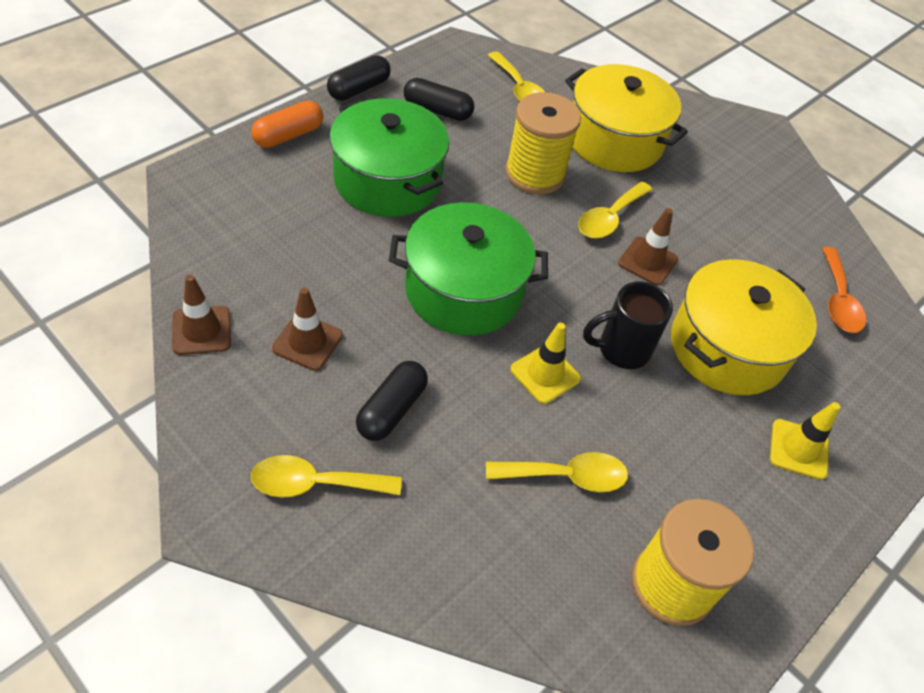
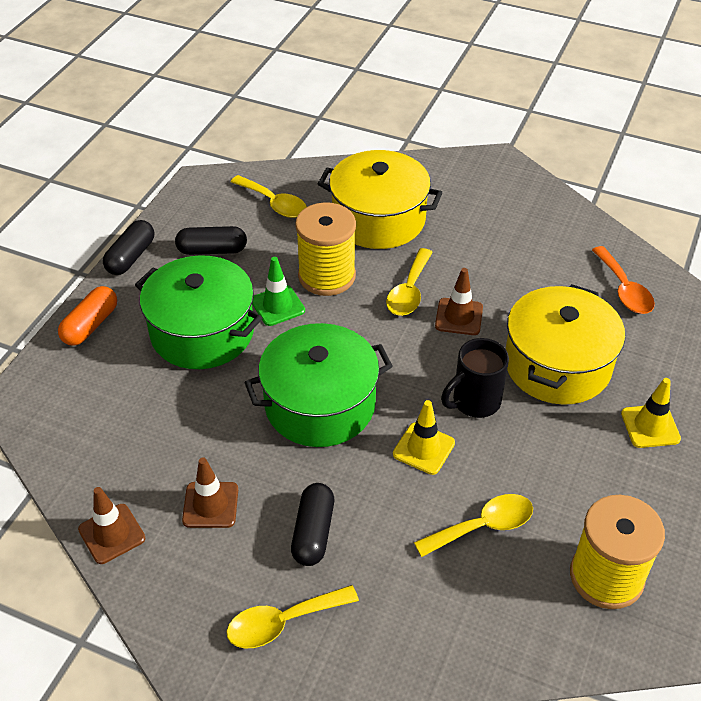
camera: 15 degrees left, 5 degrees down
(472, 183) = (277, 306): none -> green traffic cone

